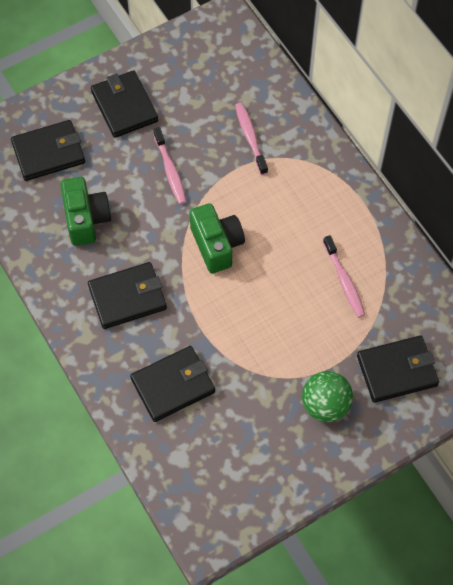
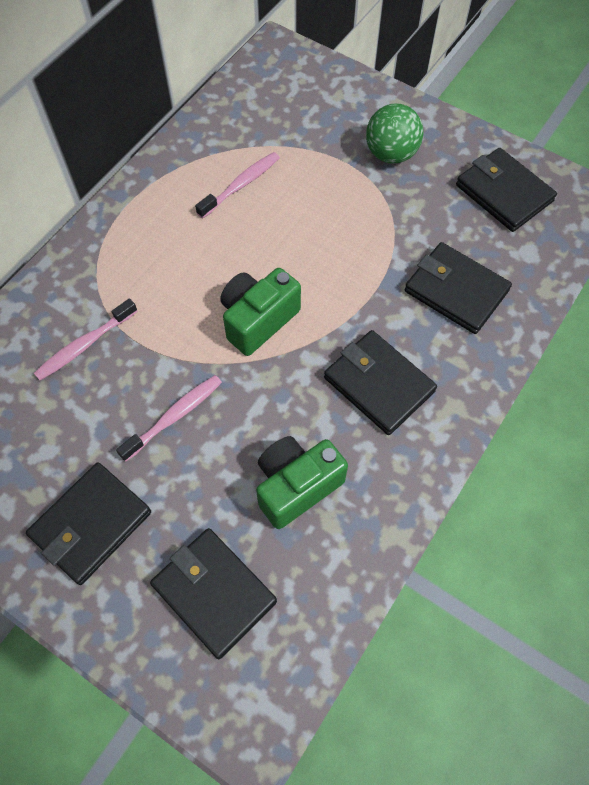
camera: 115 degrees left, 0 degrees up
(397, 371) = (319, 112): black wallet -> black wallet (504, 193)

